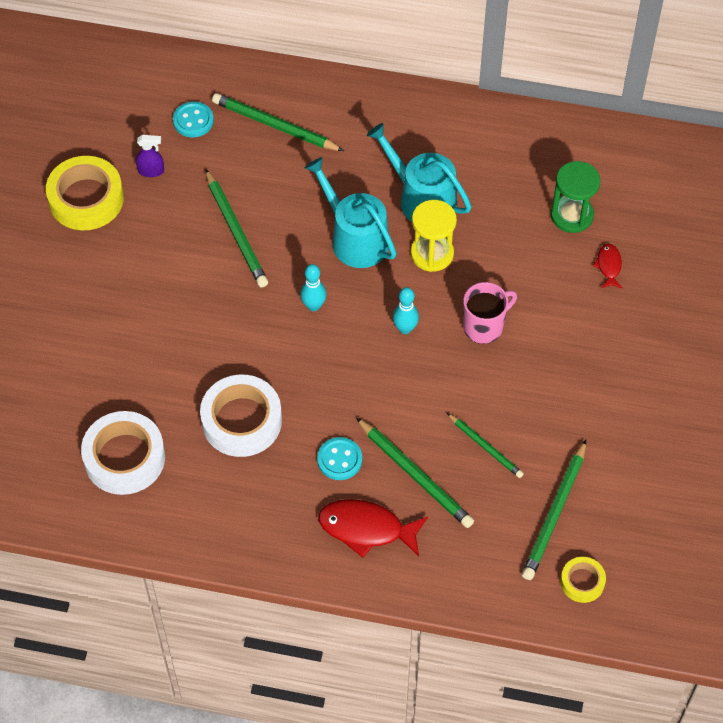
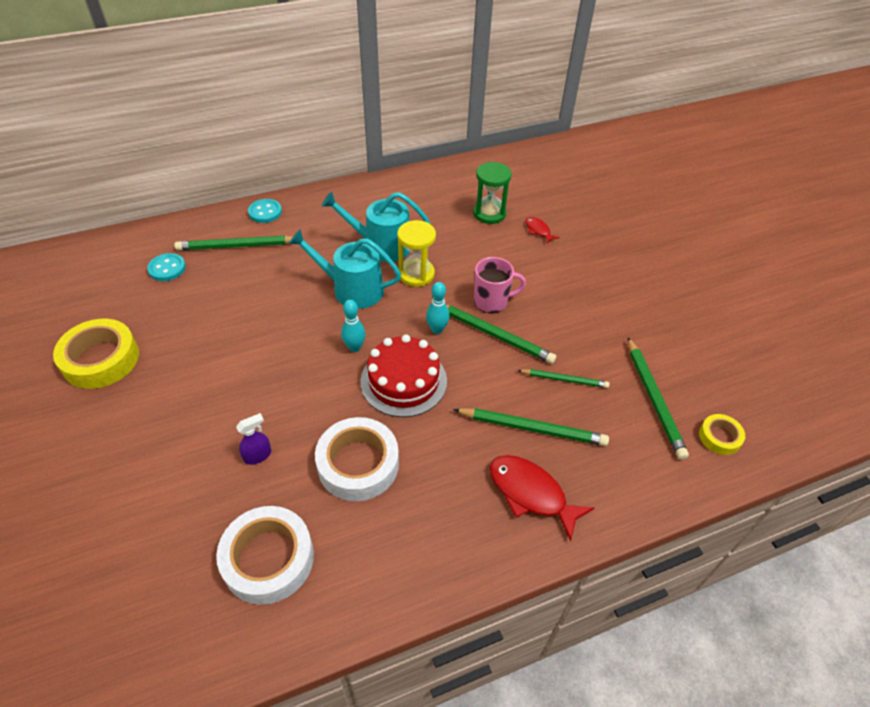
camera: 35 degrees left, 10 degrees down
(151, 171) = (151, 315): purple spray bottle -> purple spray bottle (258, 455)
(236, 231) = (253, 325): green pencil -> green pencil (494, 334)
(334, 365) = (403, 381): none -> red cake
(339, 459) = (464, 450): turquoise button -> turquoise button (265, 212)
(366, 529) = (531, 493): red fish -> red fish turned 60 degrees clockwise
(484, 326) = (492, 301): pink mug -> pink mug turned 60 degrees clockwise

